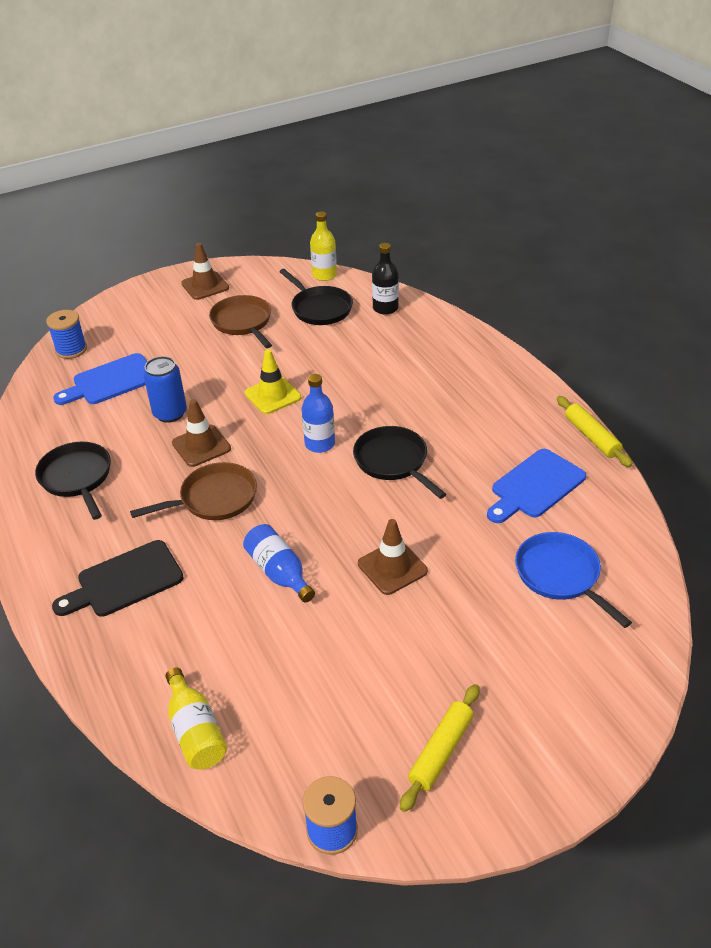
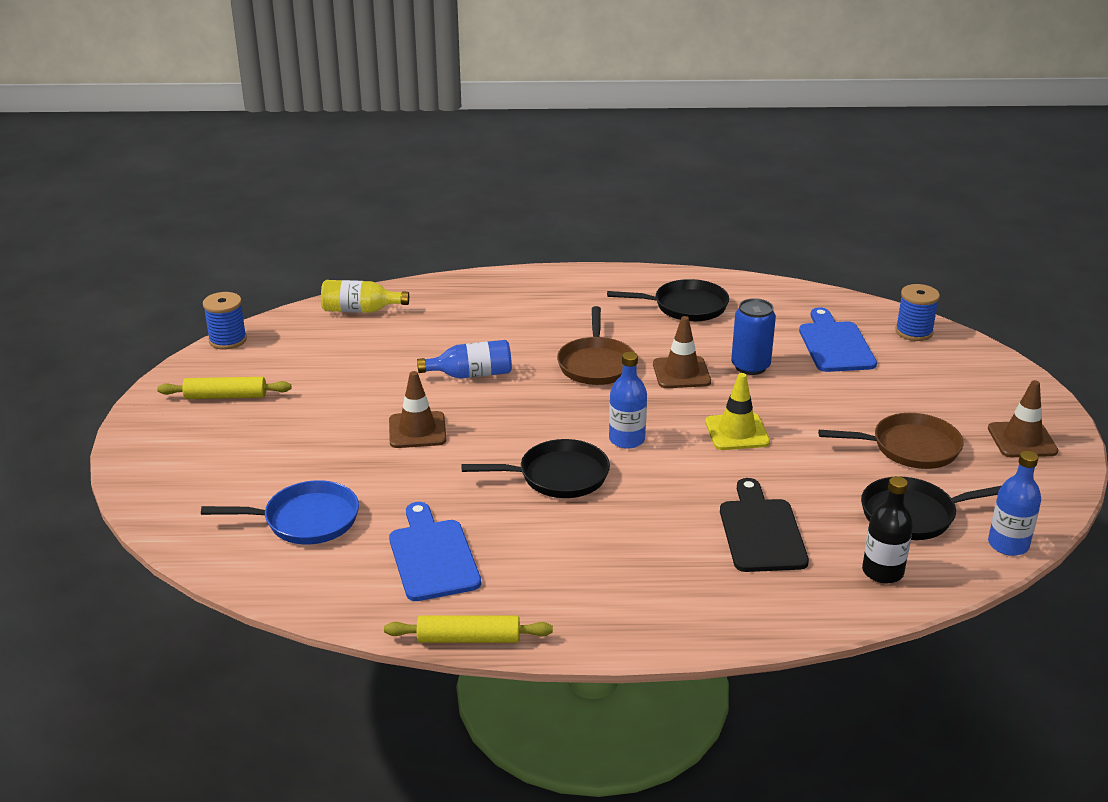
camera: 115 degrees right, 10 degrees down
(125, 581) = (533, 308): black cutting board -> black cutting board (761, 531)
(324, 275) = (1008, 544): yellow bottle -> blue bottle
(441, 751) = (225, 396): yellow rolling pin -> yellow rolling pin turned 60 degrees counterclockwise

